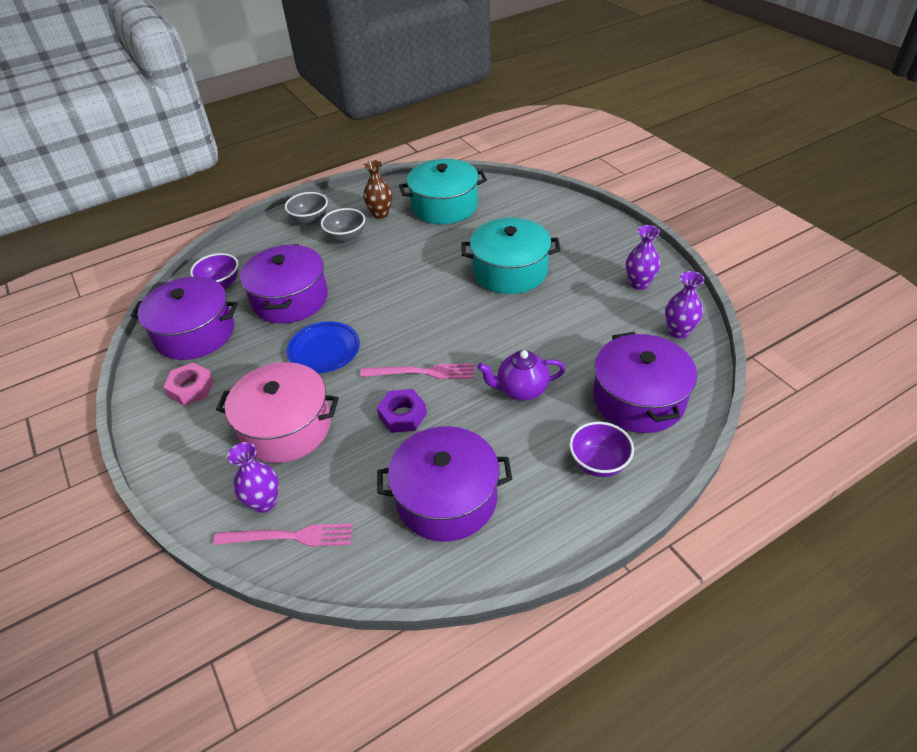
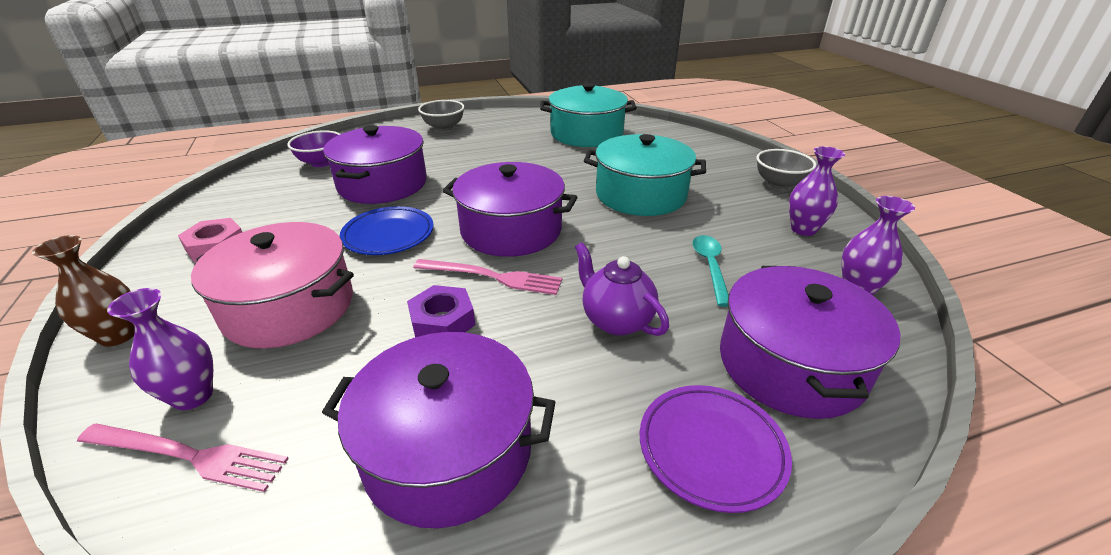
camera: 10 degrees right, 10 degrees down
(195, 333) = (263, 198): purple pot -> purple pot (511, 230)
(346, 237) = (472, 144): grey bowl -> grey bowl (779, 184)
(380, 214) = (517, 131): brown vase -> brown vase (118, 335)
(521, 390) = (616, 320): purple teapot -> purple teapot turned 45 degrees clockwise
(576, 332) = (710, 267): none -> turquoise spoon
(598, 463) = (711, 449): purple bowl -> purple plate

